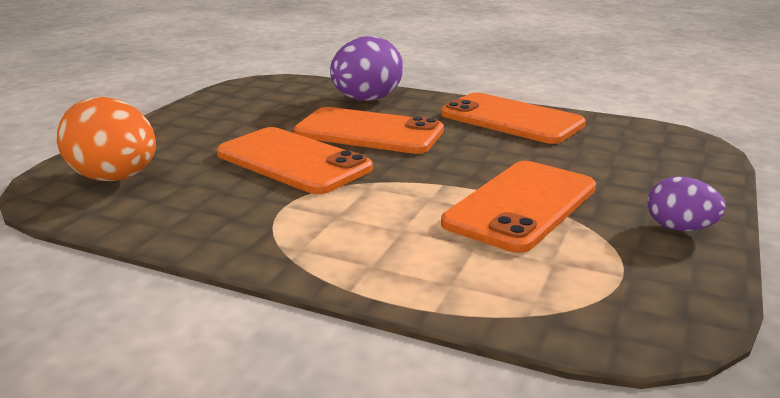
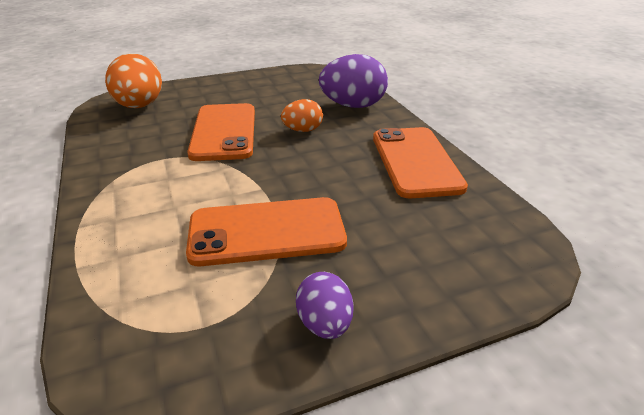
camera: 45 degrees right, 10 degrees up
(369, 132) = (302, 130): orange phone -> orange egg

